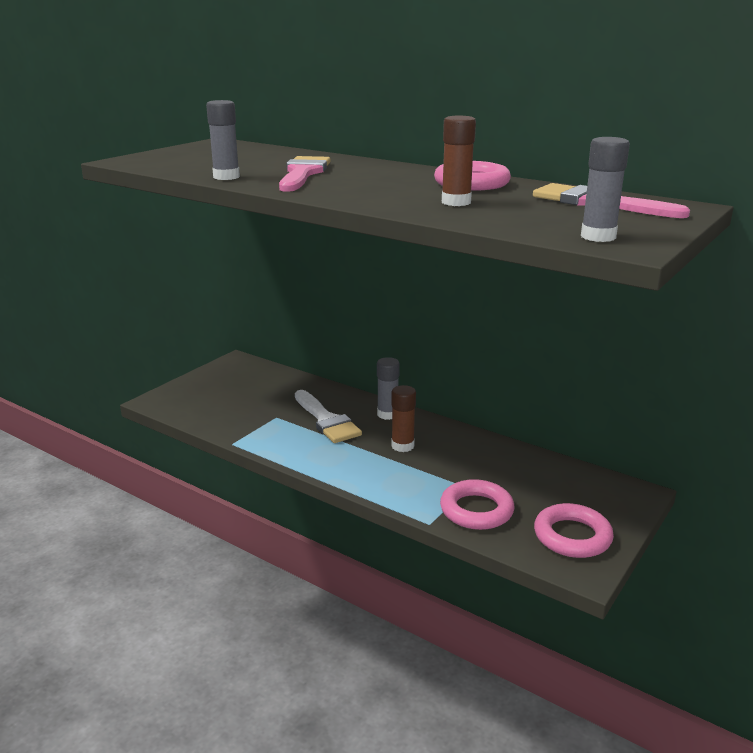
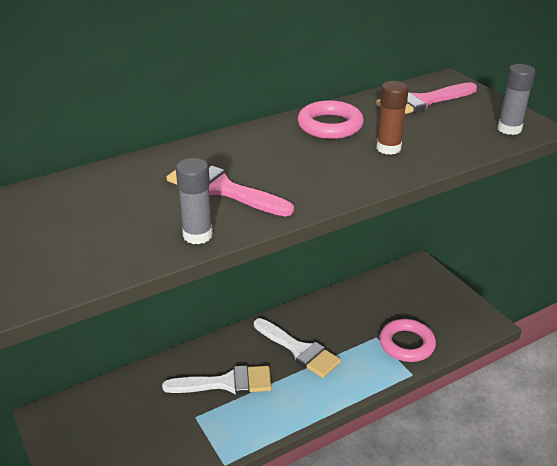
camera: 65 degrees left, 10 degrees up
(387, 414) = (243, 341): grey glue stick -> none
(402, 446) = (299, 350): brown glue stick -> white brush
(572, 536) = (454, 313): pink ring -> none

